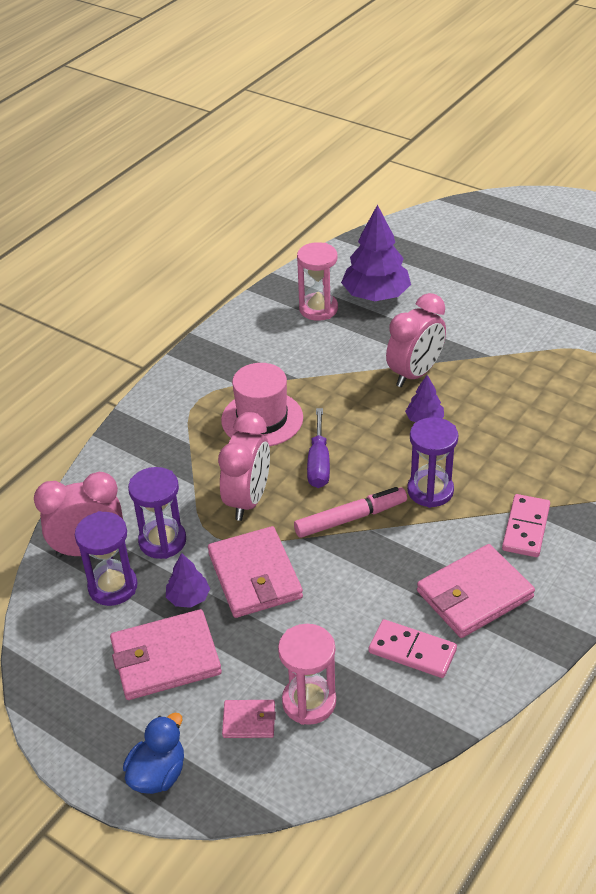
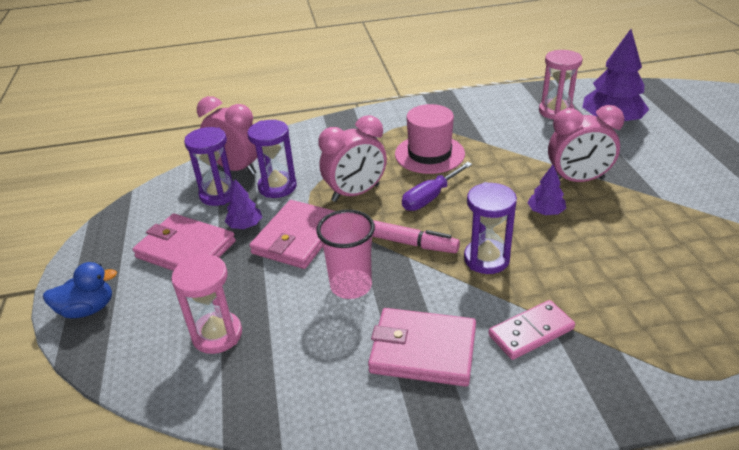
camera: 45 degrees right, 5 degrees down
(249, 721) = (171, 318): pink wallet -> none
(359, 585) = (351, 286): none -> pink cup
(412, 651) = (324, 355): pink domino -> none

